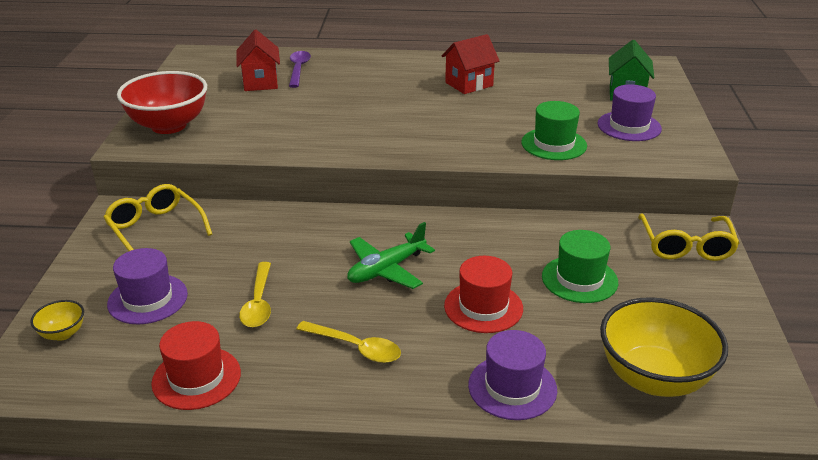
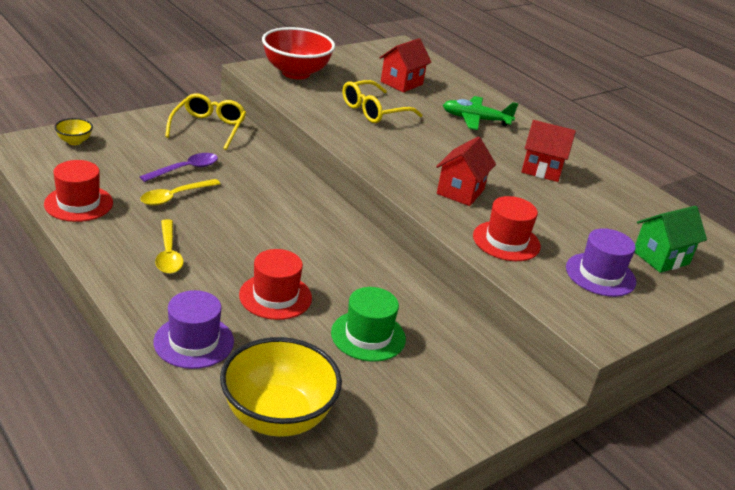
camera: 45 degrees right, 0 degrees up
(147, 299) = (135, 155): purple hat -> none
(298, 69) = (444, 90): purple spoon -> purple spoon (185, 169)
(386, 269) = (271, 235): green plane -> green plane (475, 120)
(465, 132) = (460, 192): none -> red house
(554, 144) = (506, 241): green hat -> red hat
(686, 246) = (494, 387): yellow glasses -> yellow glasses (374, 111)

